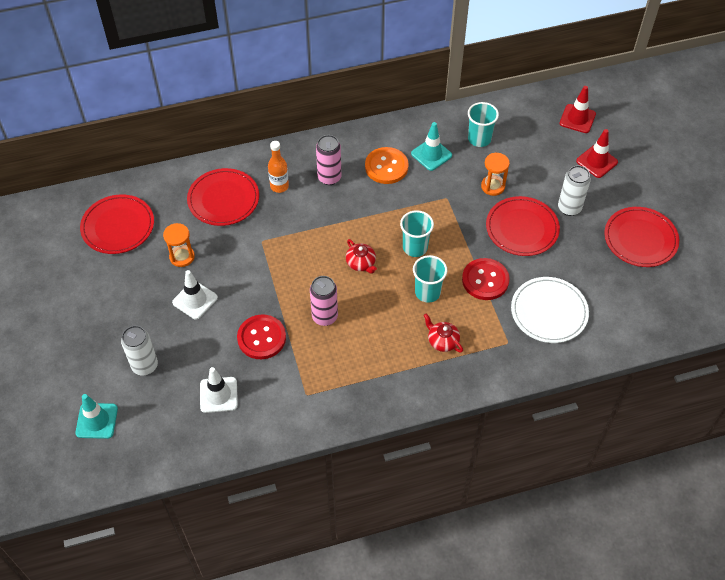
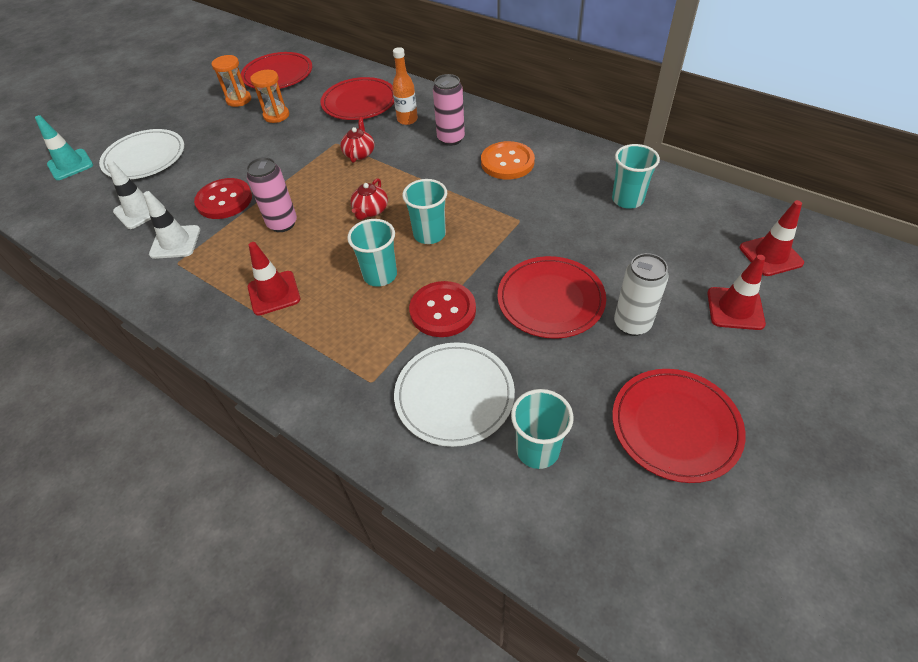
camera: 55 degrees right, 5 degrees down
(145, 366) = (144, 157): white can -> white plate
(195, 300) = (236, 145): white traffic cone -> white traffic cone (175, 242)
(391, 354) = (274, 293): none -> red traffic cone
(431, 154) = (561, 180): turquoise traffic cone -> none
(442, 341) = (324, 323): red teapot -> red teapot (359, 153)
(493, 186) = (579, 244): orange hourglass -> orange hourglass (239, 100)
(609, 299) = (537, 450): none -> turquoise cup

